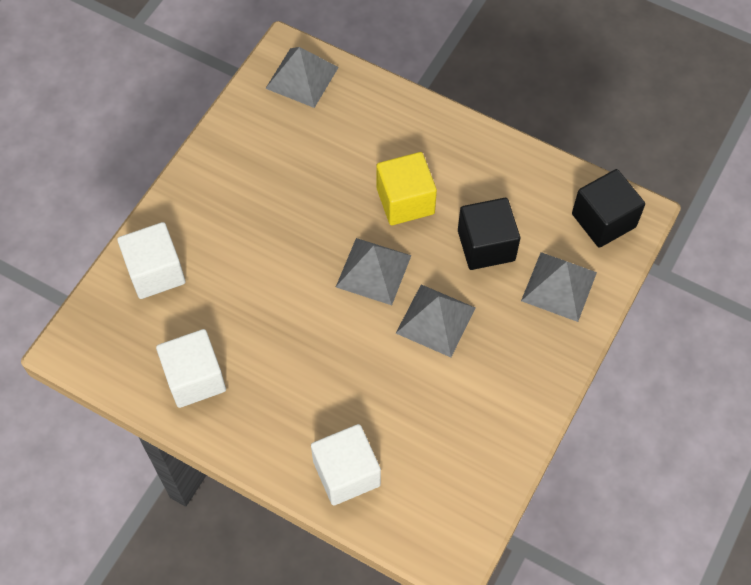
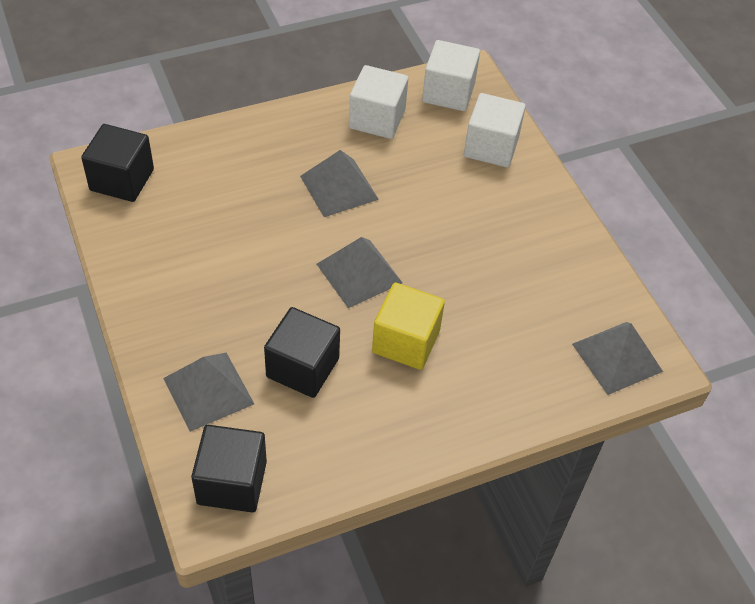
camera: 125 degrees right, 10 degrees down
(346, 473) = (215, 151): white cube -> white cube (448, 92)
(435, 320) = (272, 282): grey pyramid -> grey pyramid (339, 187)
(443, 517) = (122, 180): none -> black cube

